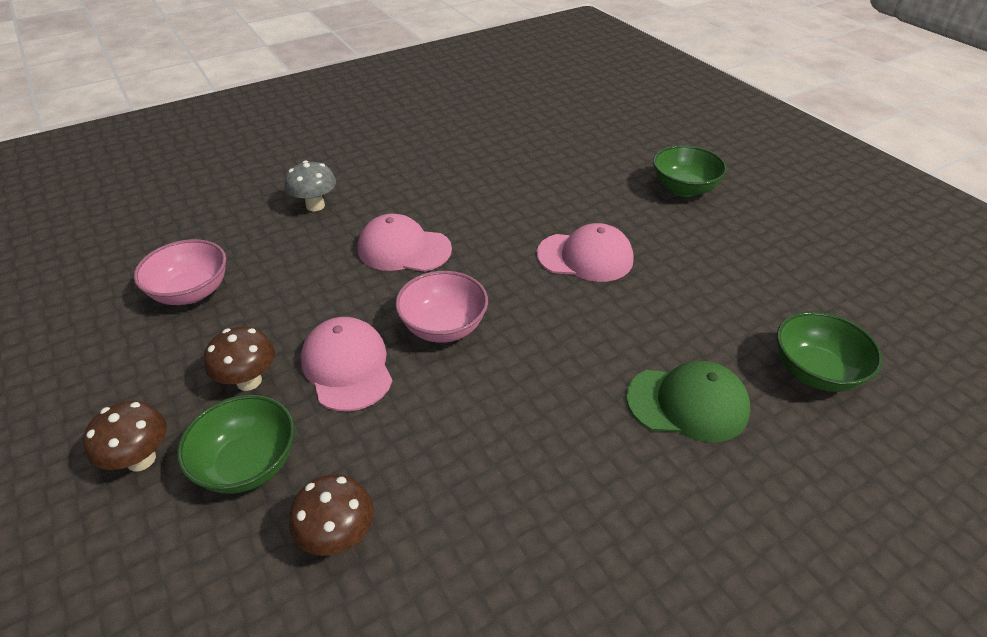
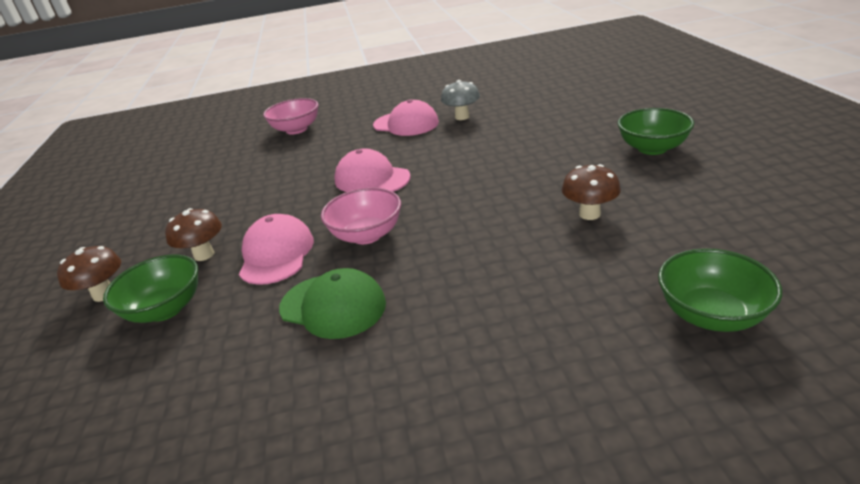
camera: 25 degrees right, 10 degrees down
(191, 292) = (207, 195): pink bowl -> pink bowl (296, 129)
(315, 206) = (326, 147): grey mushroom -> grey mushroom (462, 117)
(338, 536) = (190, 371): brown mushroom -> brown mushroom (589, 214)
(585, 257) = (521, 195): pink cap -> pink cap (406, 124)
(687, 403) = (550, 322): green cap -> green cap (333, 306)

